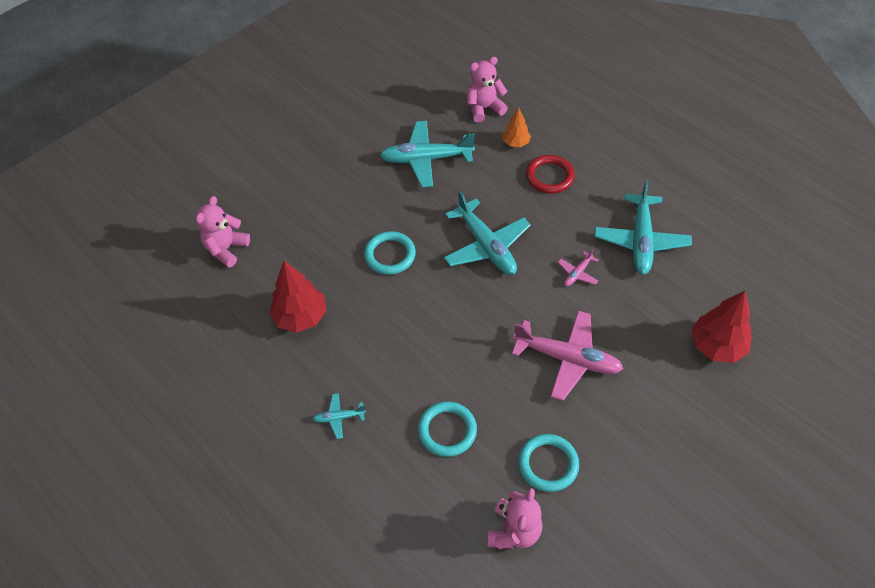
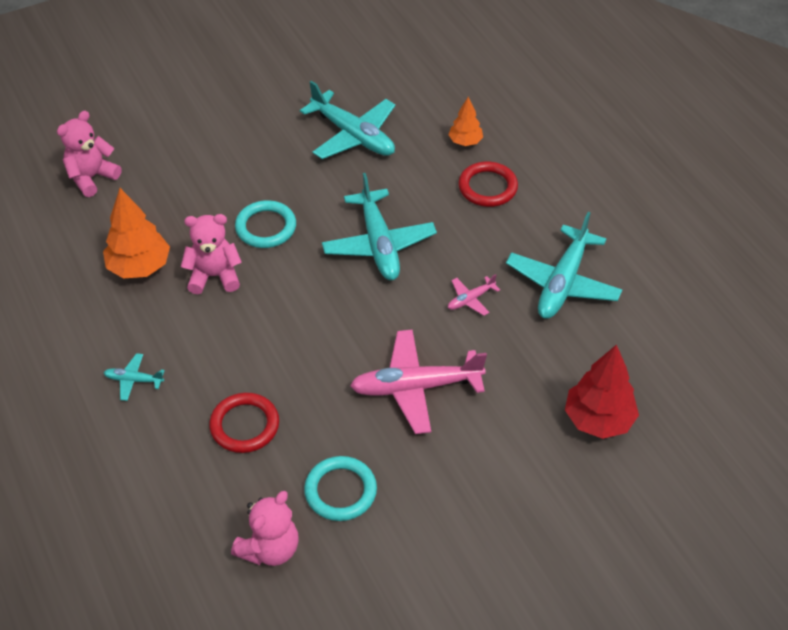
camera: 15 degrees right, 5 degrees down
(301, 317) = (139, 267): red tree -> orange tree
(426, 159) = (353, 135): turquoise plane -> turquoise plane turned 150 degrees counterclockwise
(447, 430) = (244, 425): turquoise ring -> red ring
(484, 108) = (446, 96): pink teddy bear -> pink teddy bear (214, 276)
(567, 359) = (415, 387): pink plane -> pink plane turned 135 degrees clockwise

